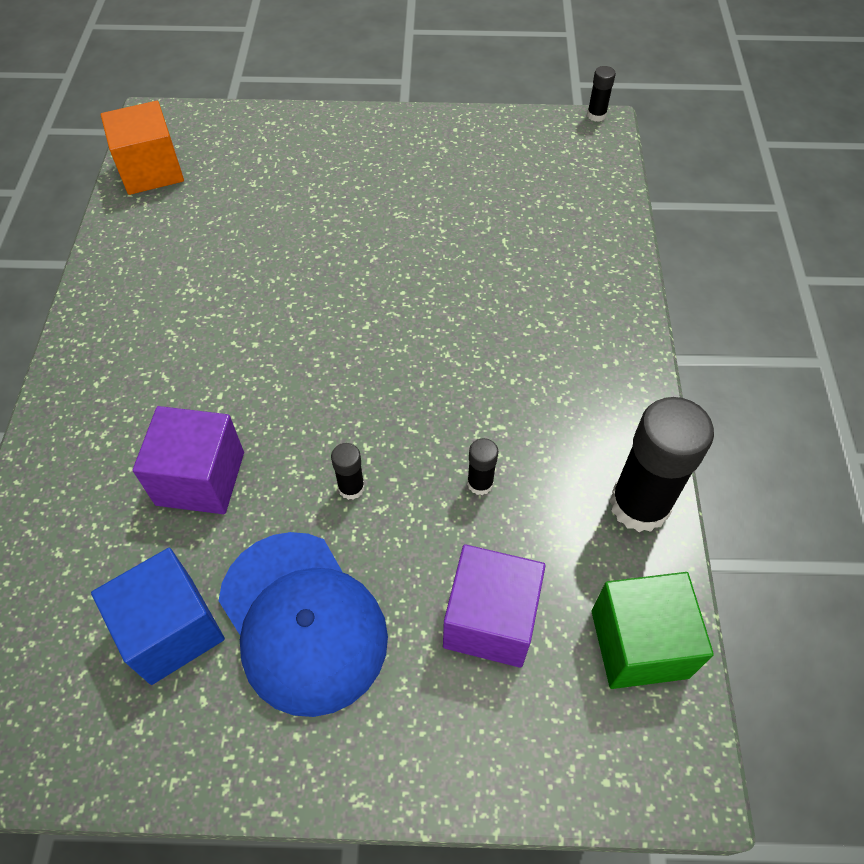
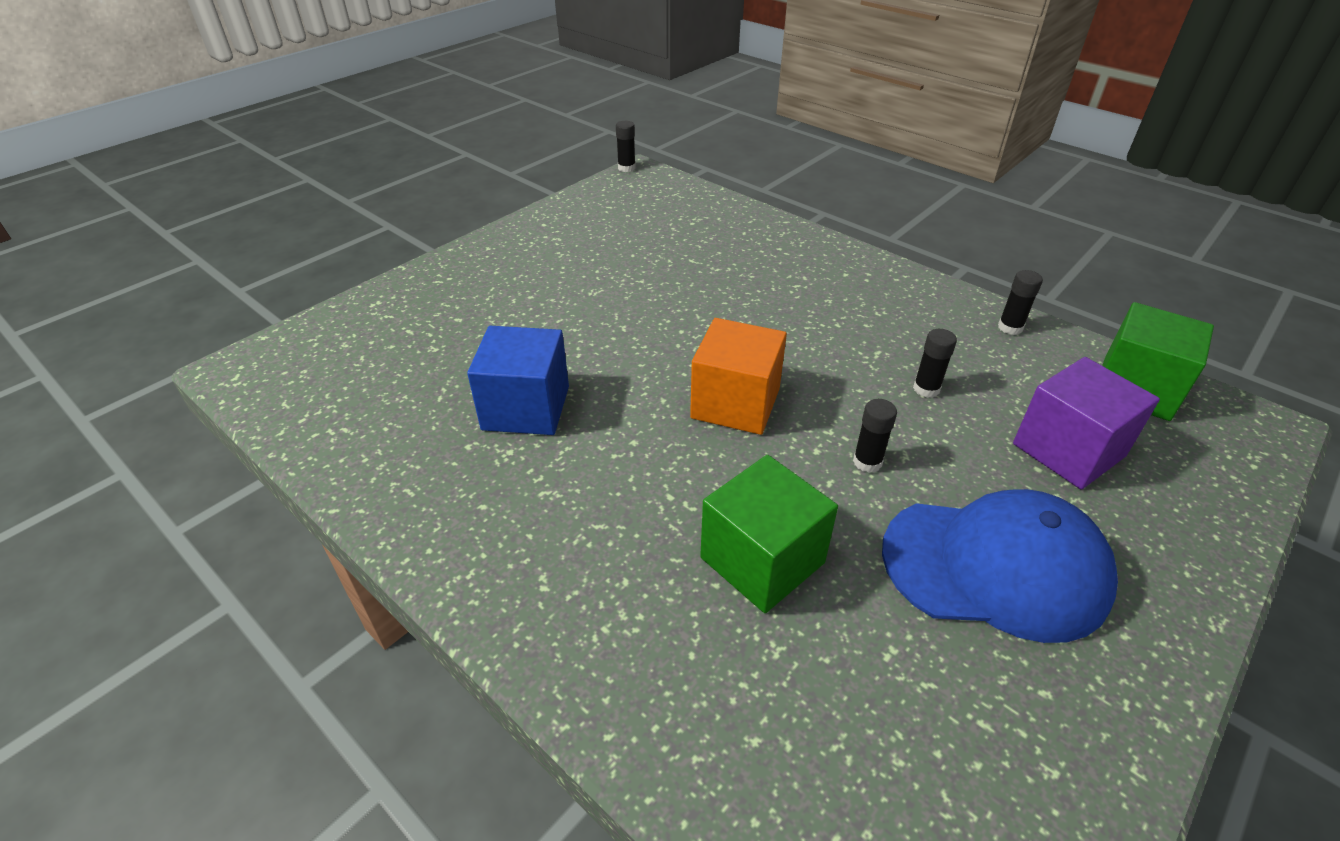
camera: 50 degrees left, 15 degrees down
(151, 170) = (308, 402): orange cube -> orange cube (735, 403)
(171, 629) = (939, 677): blue cube -> blue cube (526, 408)
(200, 478) = (762, 560): purple cube -> green cube
(639, 505) = (1010, 327): black glue stick -> black glue stick, size x0.45

